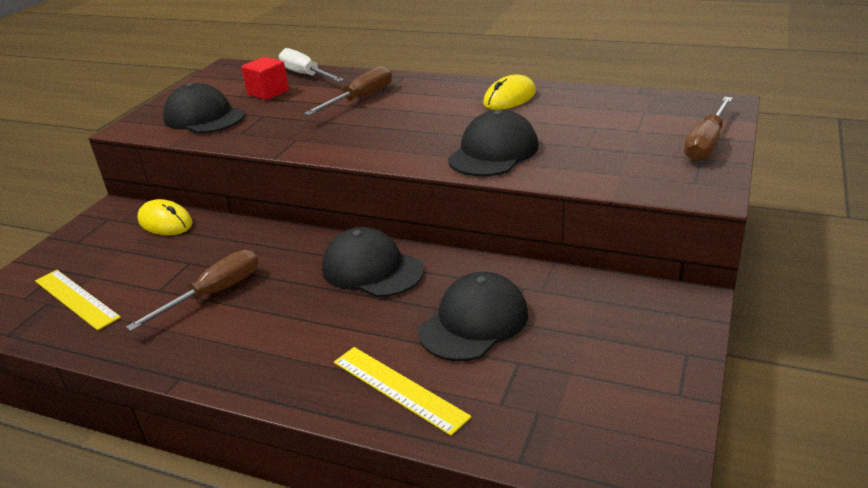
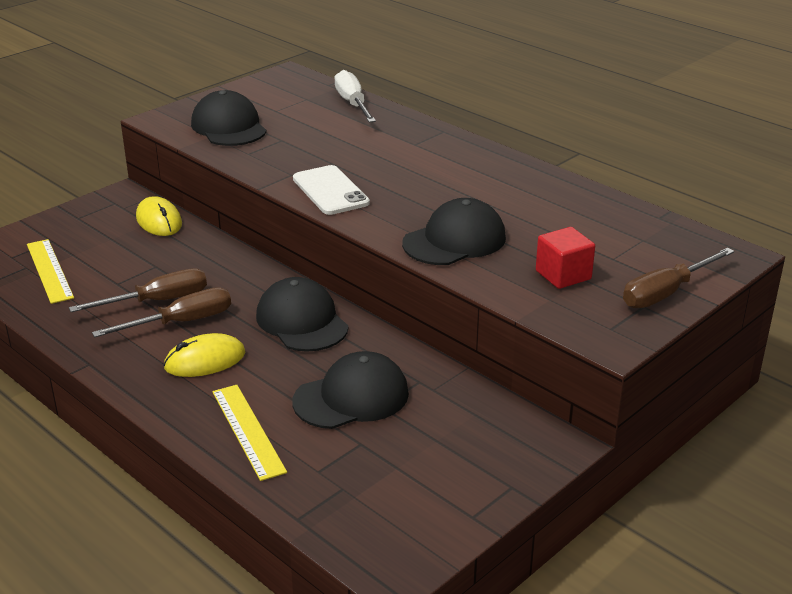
camera: 20 degrees right, 0 degrees up
(268, 92) = (304, 115): red cube -> red cube (563, 275)
(345, 143) = (330, 191): none -> white phone
(361, 99) = (382, 146): brown screwdriver -> brown screwdriver (181, 322)
(509, 98) = (524, 185): yellow mouse -> yellow mouse (205, 360)

